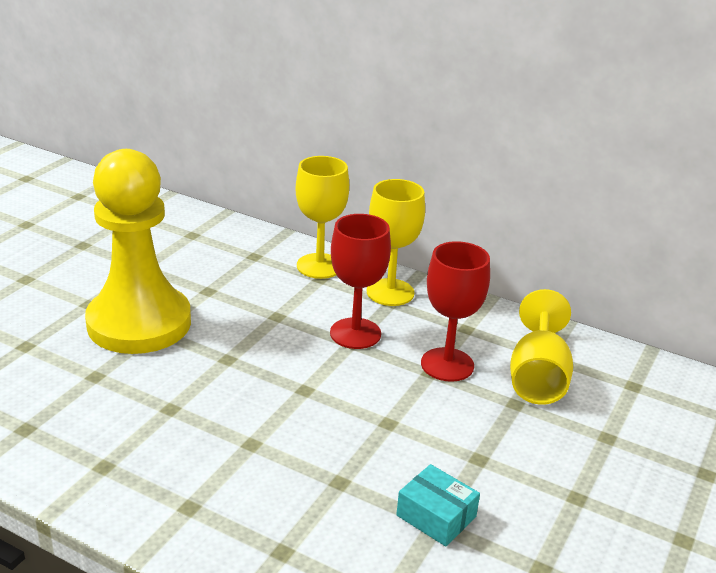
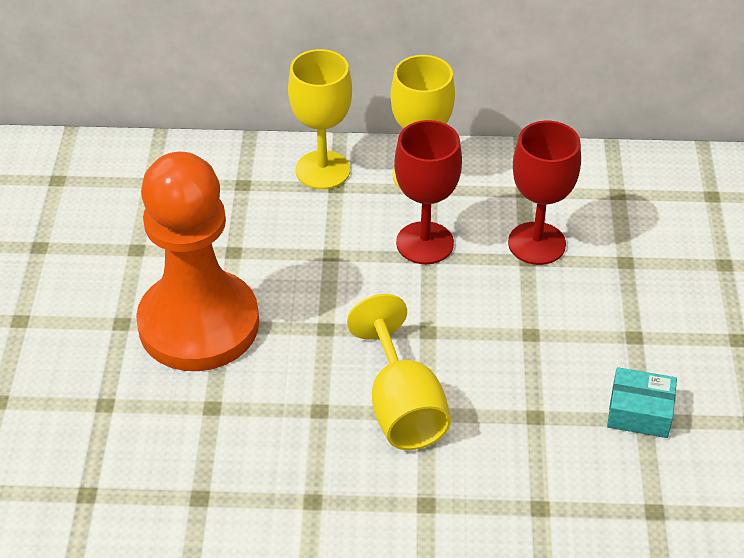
camera: 25 degrees left, 15 degrees up
(139, 323) = (199, 324): yellow pawn -> orange pawn
(537, 377) = (625, 222): yellow goblet -> yellow goblet (402, 407)

